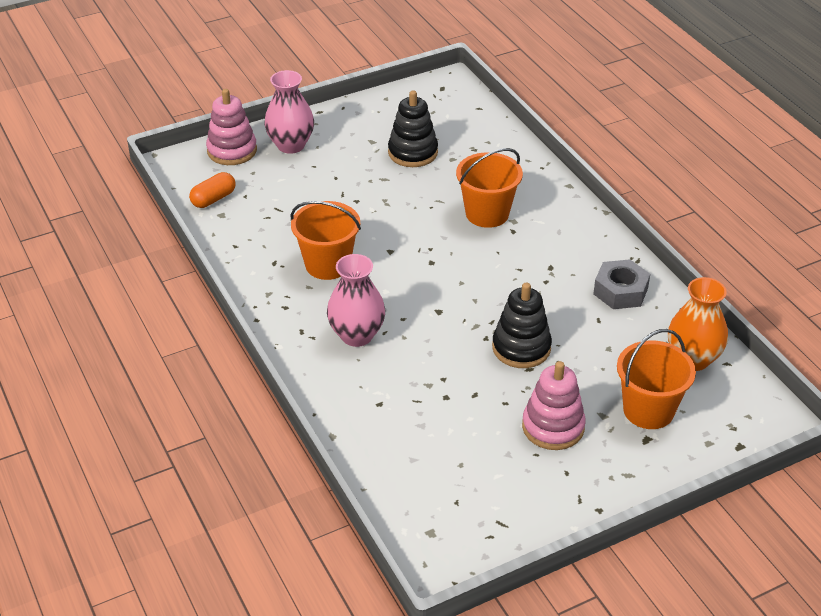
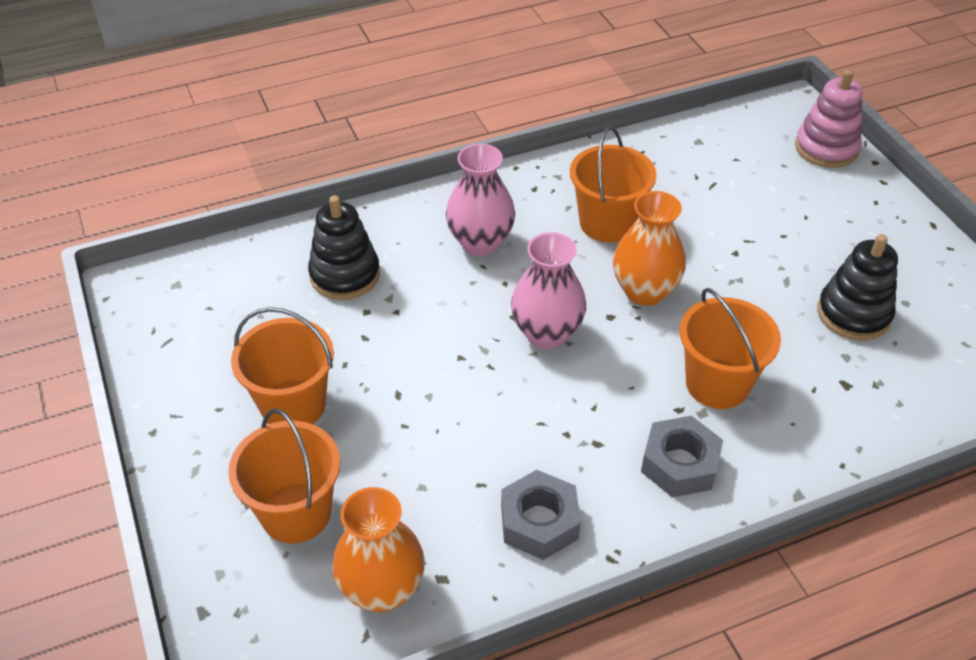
camera: 95 degrees right, 5 degrees up
(213, 199) = (727, 135): orange capsule -> none
(291, 145) = (848, 197): pink vase -> pink vase (546, 333)
(403, 245) = (644, 291): none -> orange vase
(521, 348) = (437, 390): black stacking toy -> black stacking toy (345, 275)
(553, 427) = (293, 405): pink stacking toy -> orange bucket
(558, 231) = (679, 464): none -> grey nut

